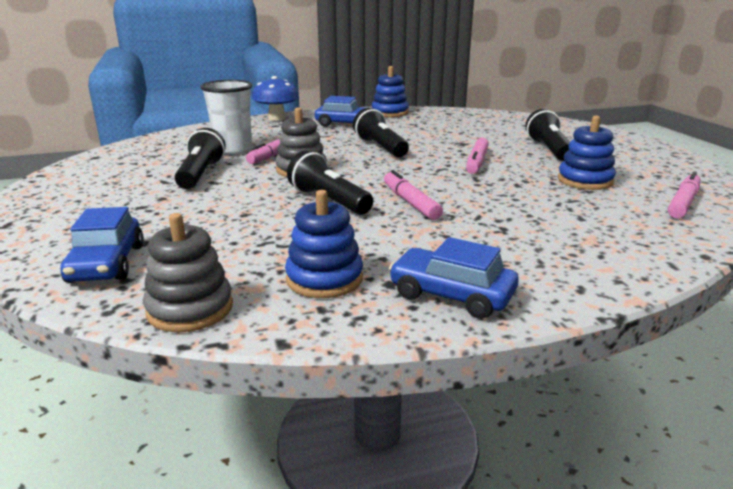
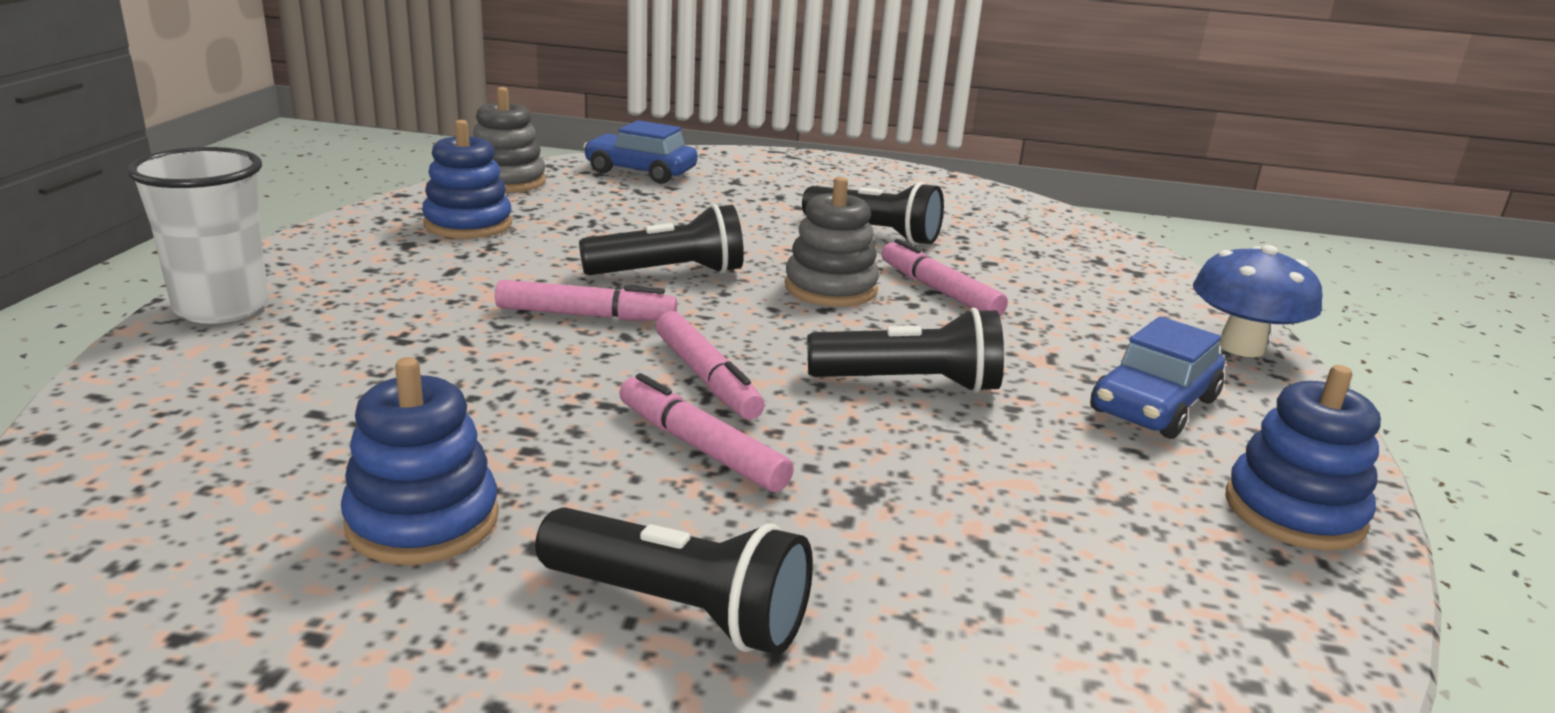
camera: 115 degrees right, 0 degrees up
(233, 149) = (996, 270): white cup -> white cup (222, 308)
(451, 295) = (335, 257): blue car -> none
(683, 202) = (136, 571): pink marker -> pink marker (706, 378)

